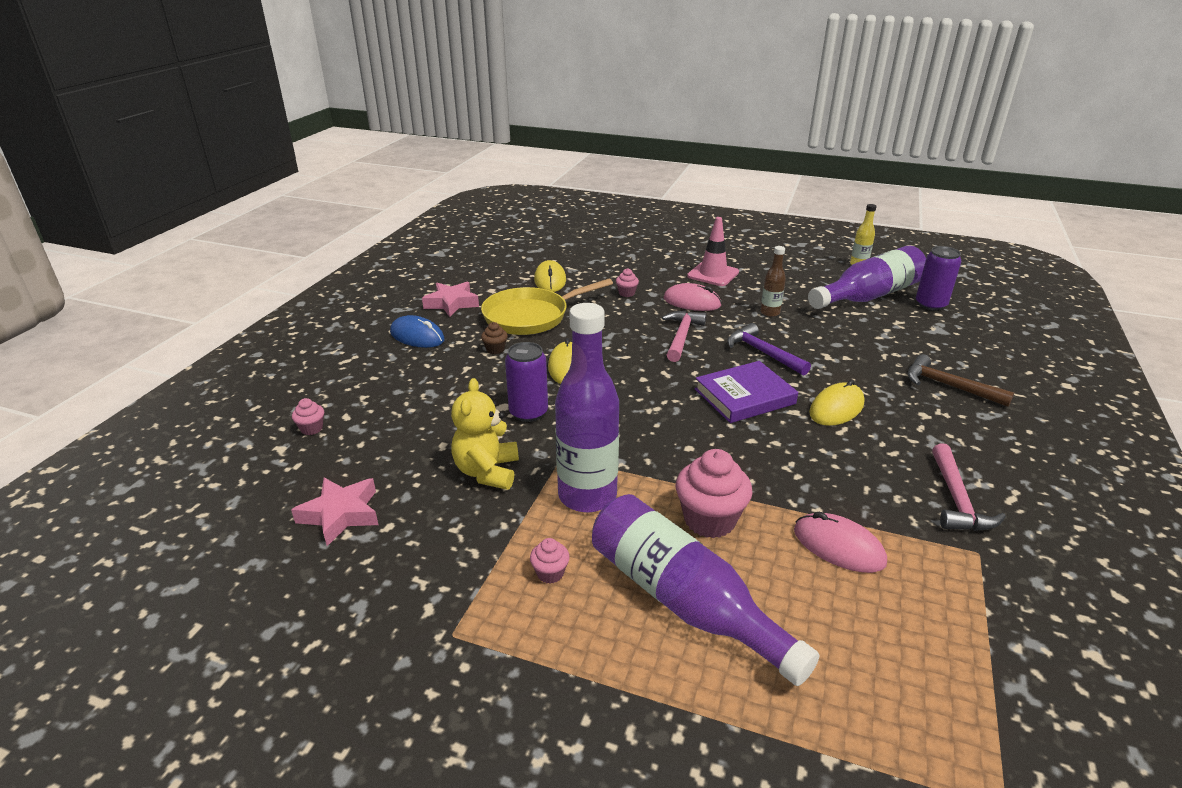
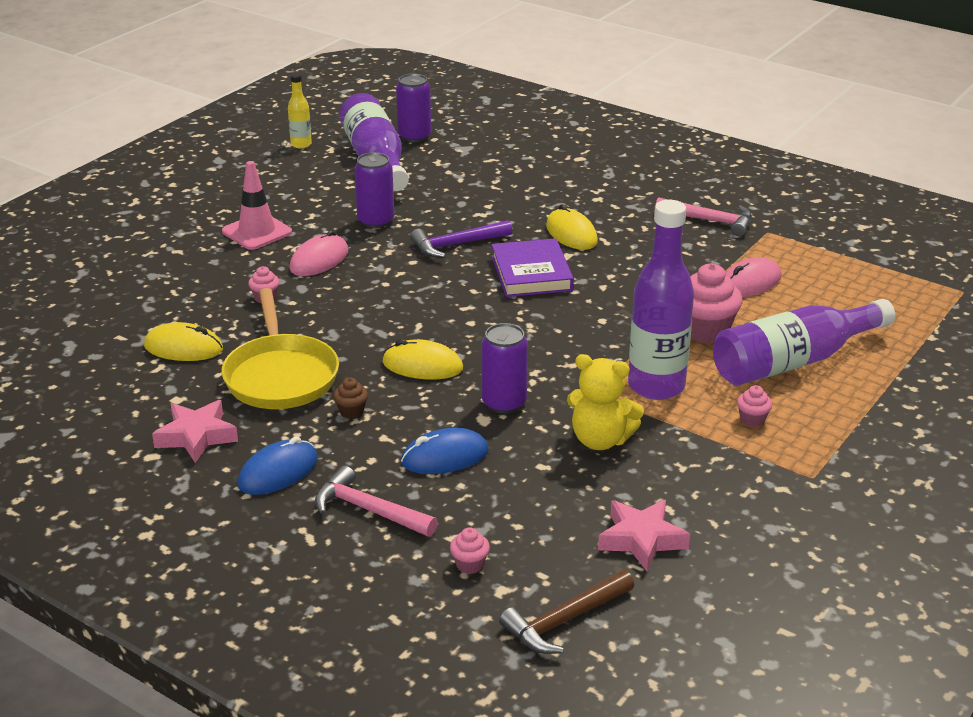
camera: 75 degrees left, 0 degrees up
(446, 396) = (445, 457): none -> blue mouse
(681, 336) = (395, 282): pink hammer -> pink hammer (368, 510)
(770, 313) = (376, 221): brown bottle -> purple can
(948, 386) = (560, 175): brown hammer -> brown hammer (564, 621)

